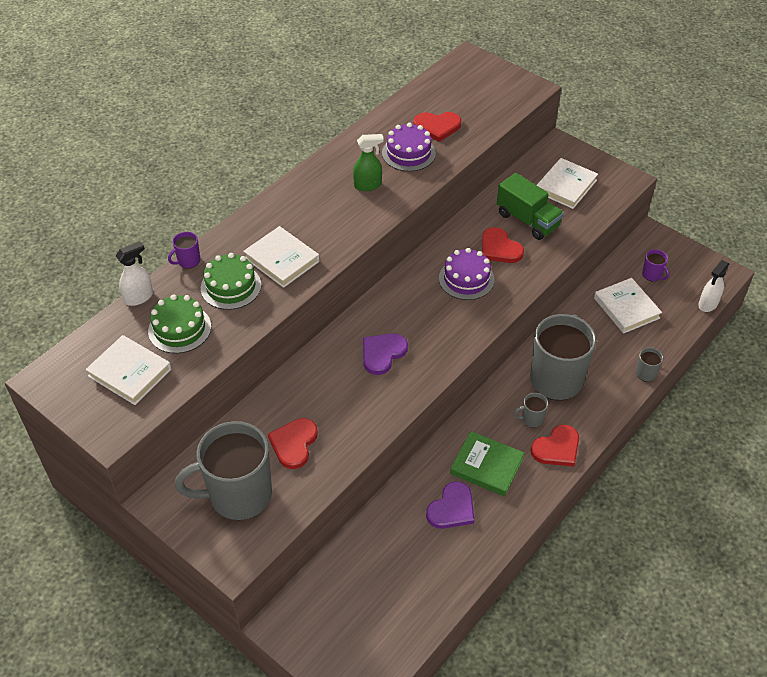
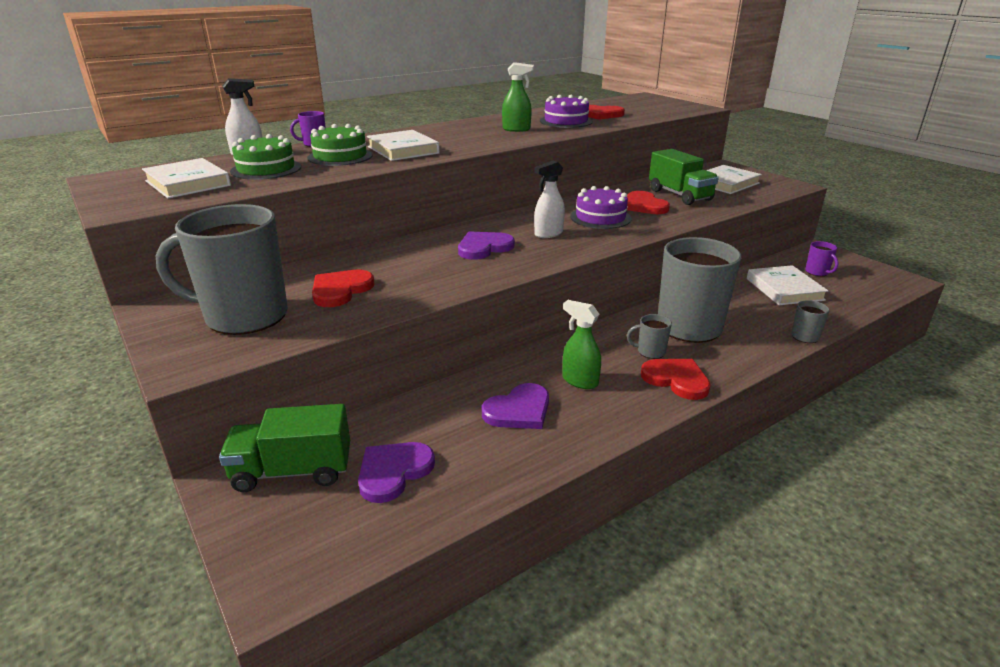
camera: 15 degrees right, 20 degrees down
(319, 604) = (293, 471): none -> green truck
(388, 587) = (393, 472): none -> purple heart
(486, 466) = (579, 381): green book -> green spray bottle
(557, 448) = (676, 380): red heart -> red heart turned 120 degrees counterclockwise
(708, 304) = (886, 298): white spray bottle -> white spray bottle (548, 234)

